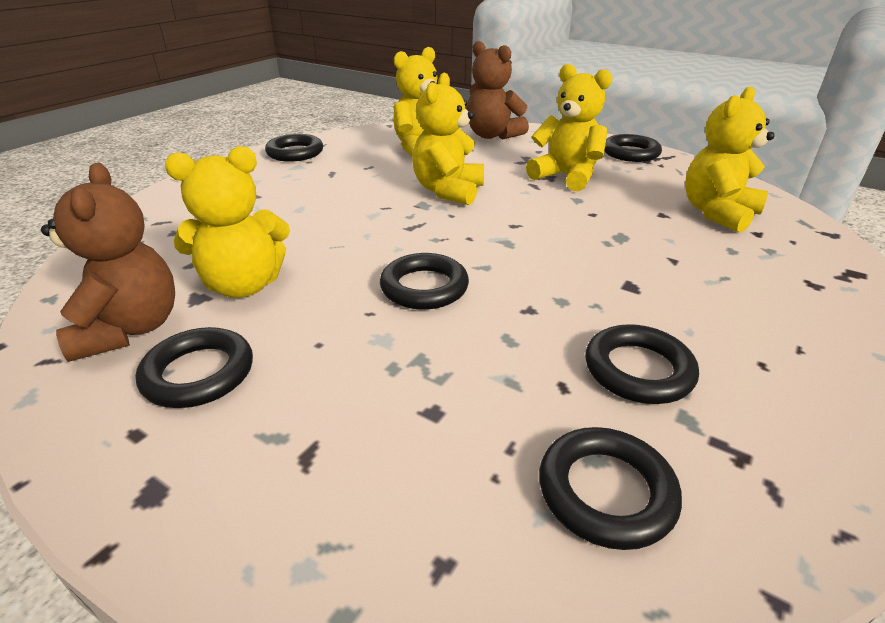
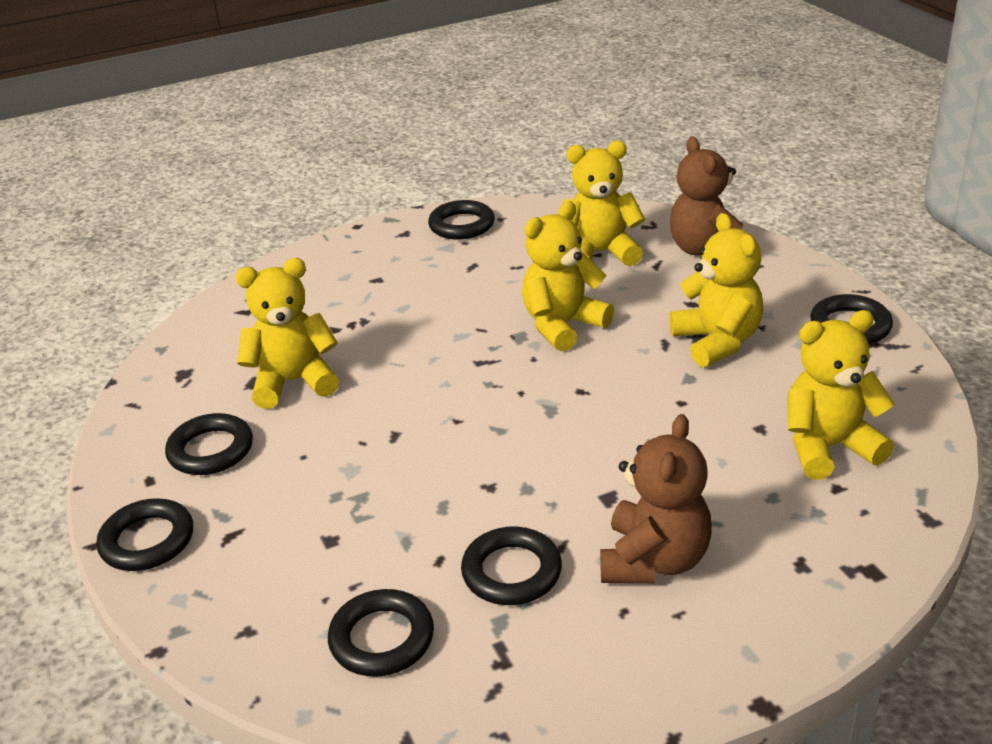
camera: 35 degrees right, 0 degrees up
(129, 329) = (193, 396): brown teddy bear -> brown teddy bear (654, 560)
(244, 285) = (293, 382): yellow teddy bear -> yellow teddy bear turned 150 degrees clockwise
(424, 287) = (426, 433): black ring -> black ring (147, 541)

